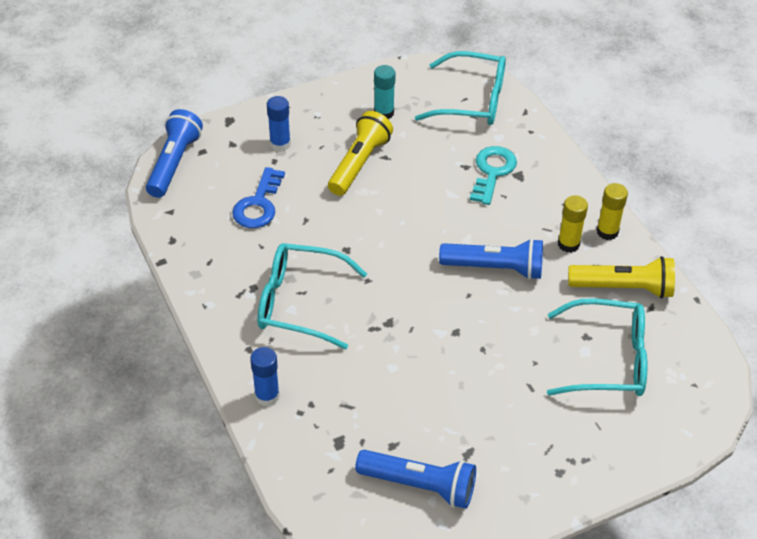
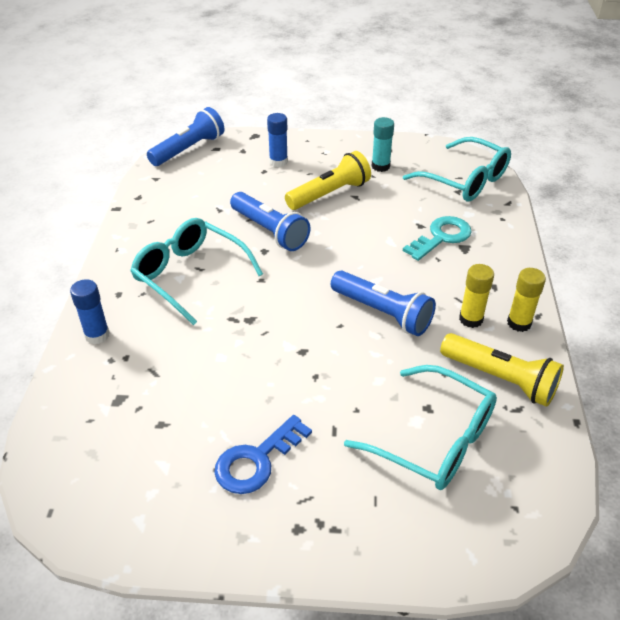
camera: 30 degrees right, 5 degrees down
(258, 204) = (224, 195): blue key -> blue key (256, 460)
(419, 485) = (152, 473): blue flashlight -> blue flashlight (270, 231)

